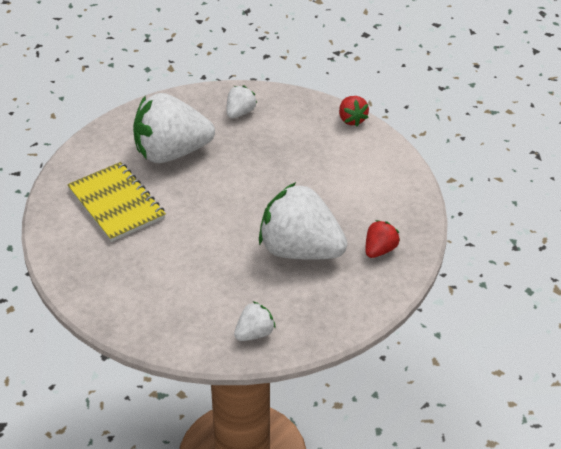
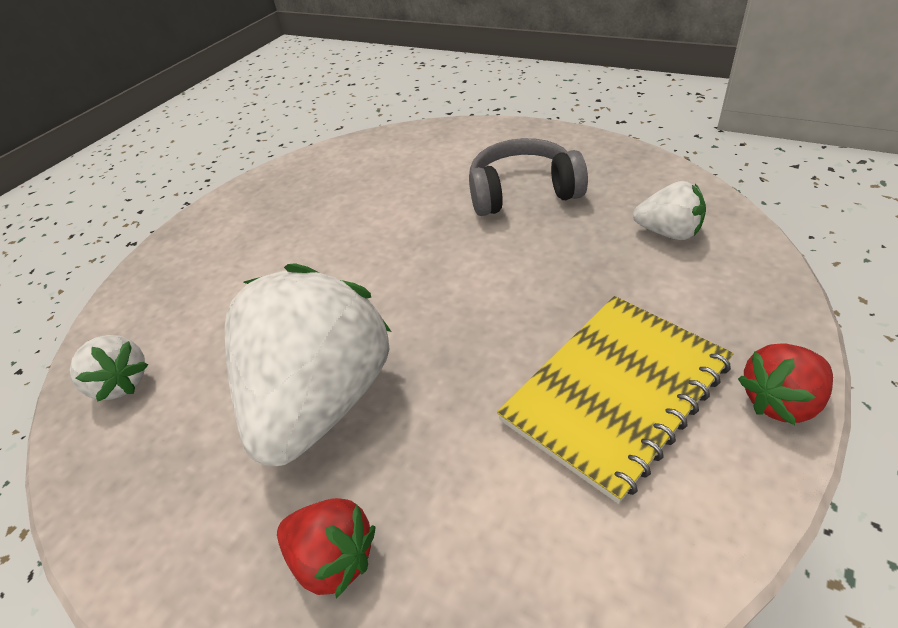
camera: 85 degrees right, 0 degrees up
(116, 204) = (397, 178): yellow notebook -> yellow notebook (616, 392)
(171, 152) = (522, 192): white strawberry -> grey headphones

